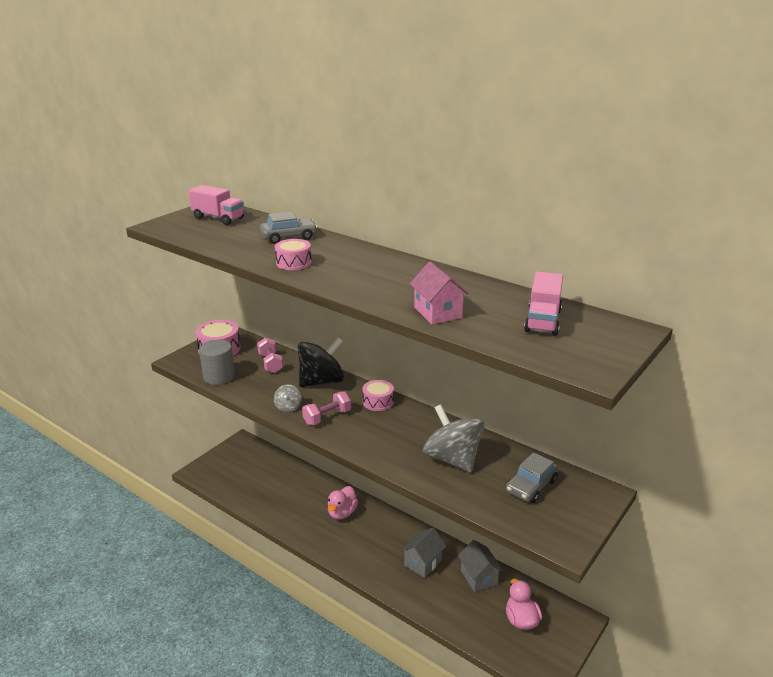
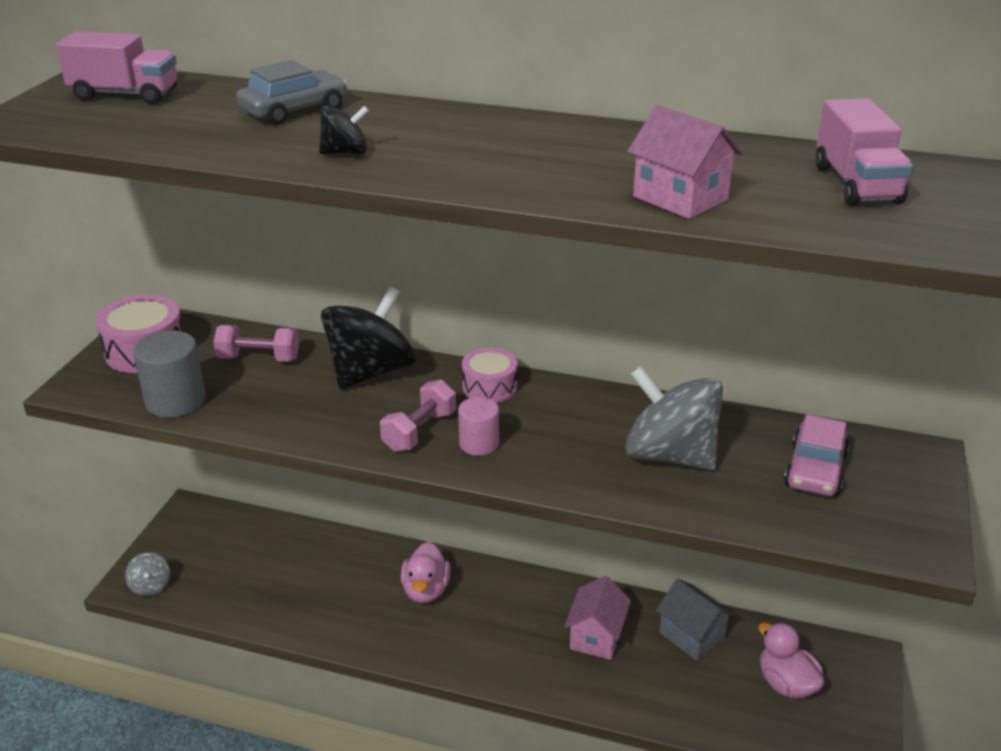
camera: 20 degrees left, 5 degrees up
(270, 363) = (259, 358): pink dumbbell -> pink dumbbell turned 45 degrees counterclockwise
(288, 407) = (339, 429): grey spinning top -> grey spinning top (150, 586)
(293, 263) = (345, 153): pink drum -> black spinning top
(353, 430) = (479, 443): none -> pink cylinder
(423, 563) = (596, 636): grey house -> pink house
(531, 486) = (815, 470): grey car -> pink car

